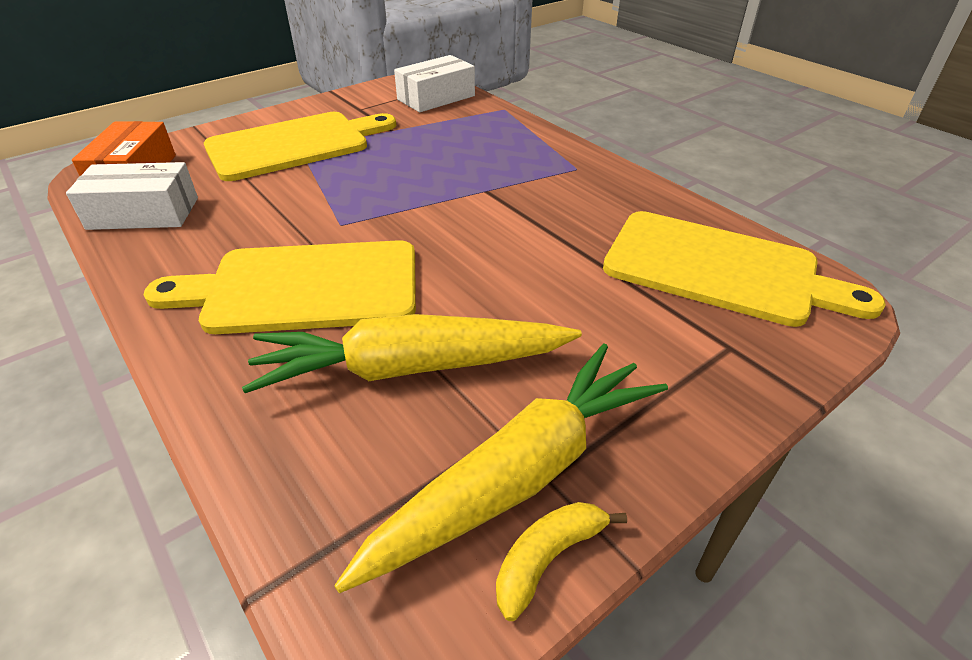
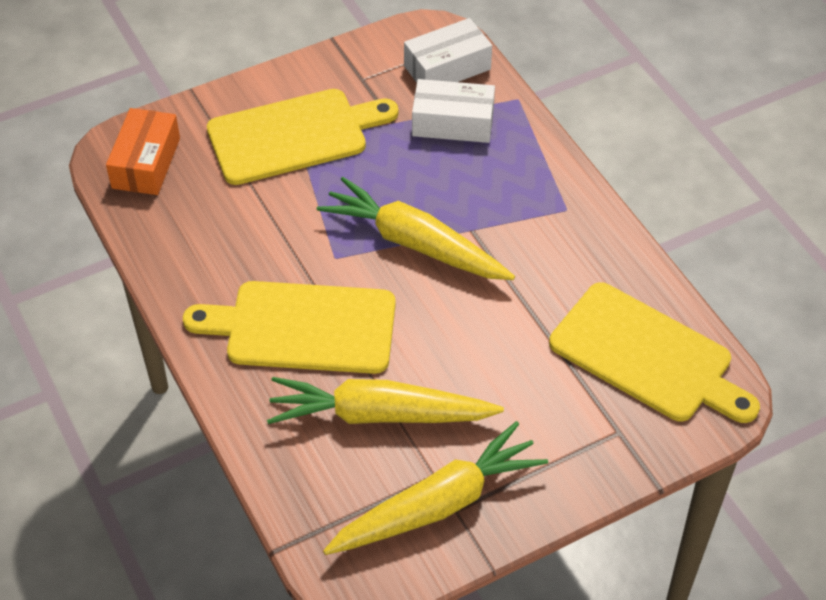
camera: 10 degrees right, 10 degrees up
(143, 213) = (163, 220): white box -> white box (453, 123)
(427, 205) = (414, 243): none -> yellow carrot
(548, 558) = (443, 556): yellow banana -> none

